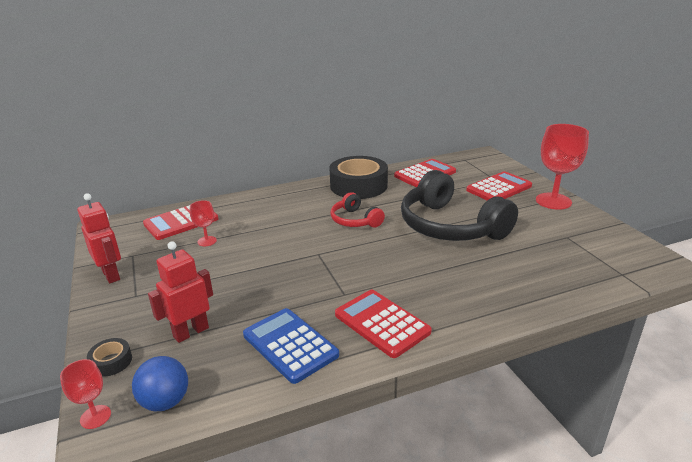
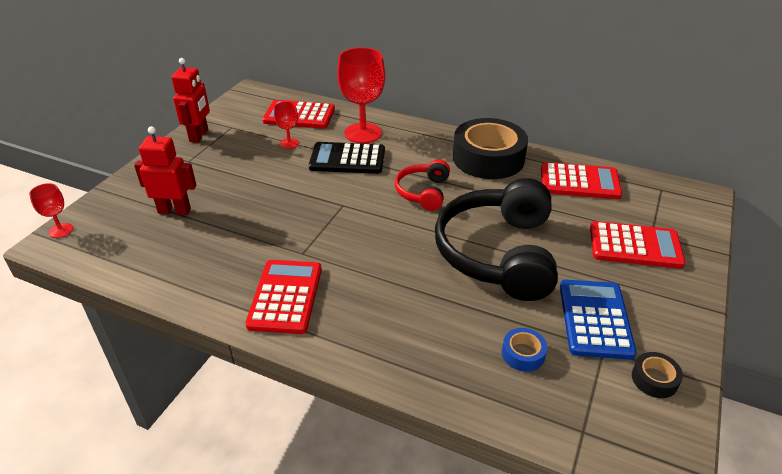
camera: 45 degrees right, 10 degrees up
(111, 362) = (113, 200): black tape -> black tape (654, 379)
(165, 402) = (97, 248): blue ball -> none
(271, 228) = (347, 159): none -> black calculator
(290, 345) = (207, 265): blue calculator -> blue calculator (595, 319)
(545, 261) = (523, 354): none -> blue tape
(553, 201) = (674, 301): red goblet -> red goblet (363, 133)

